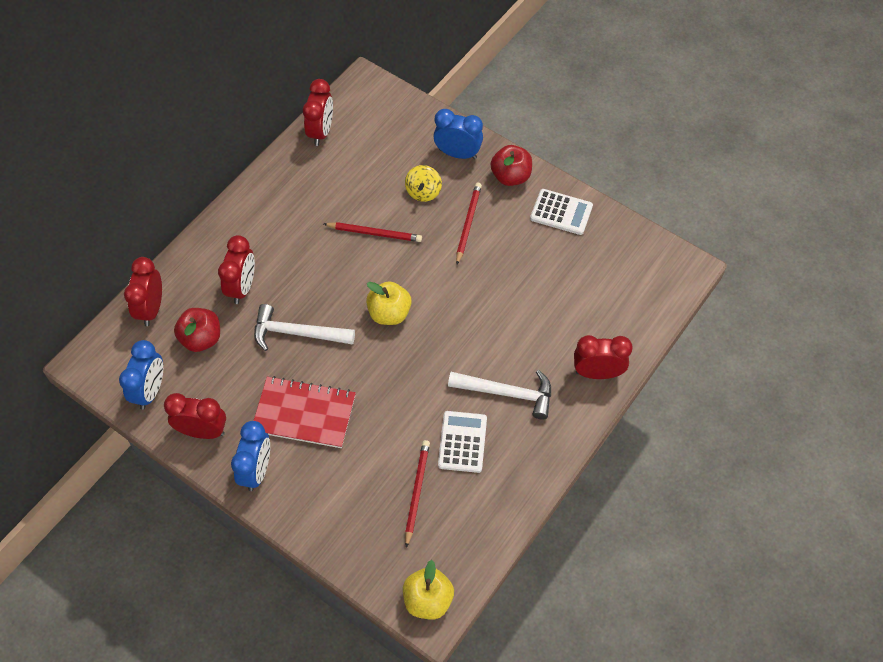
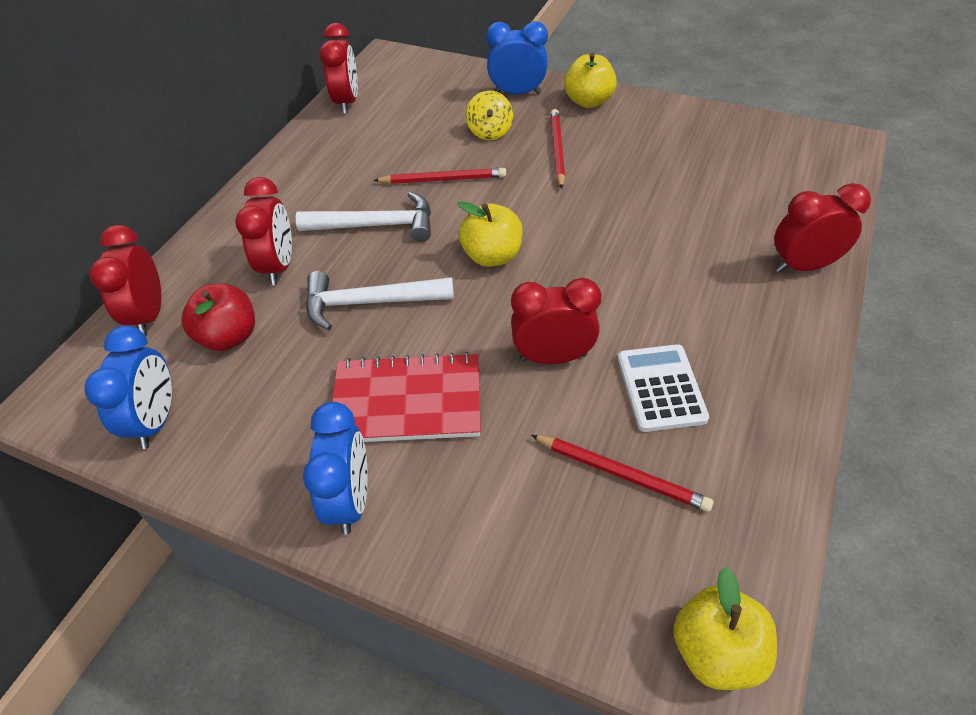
camera: 10 degrees left, 10 degrees down
(203, 431) = (249, 460): red clock -> red clock (553, 357)
(416, 492) = (621, 474): red pencil -> red pencil turned 120 degrees clockwise
(507, 393) = (695, 314): white hammer -> white hammer (376, 225)
(511, 176) = (588, 101): red apple -> yellow apple
(561, 212) = (664, 121): white calculator -> none

